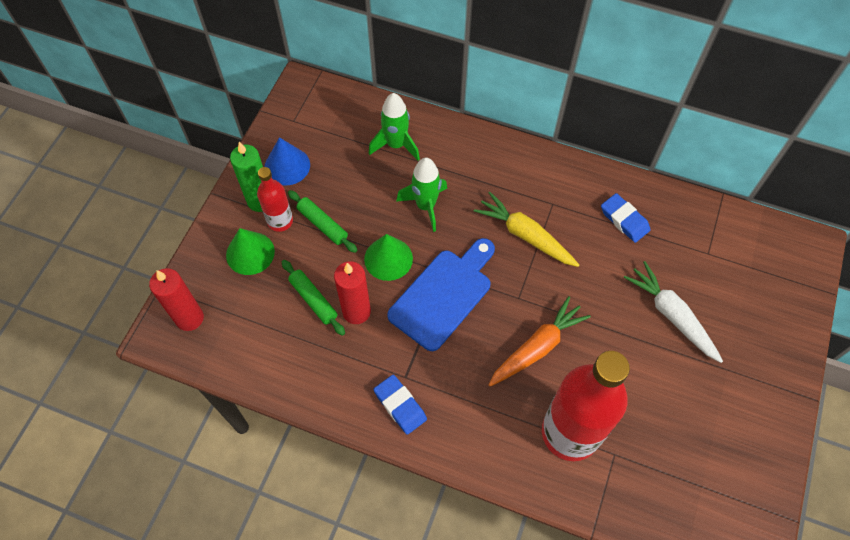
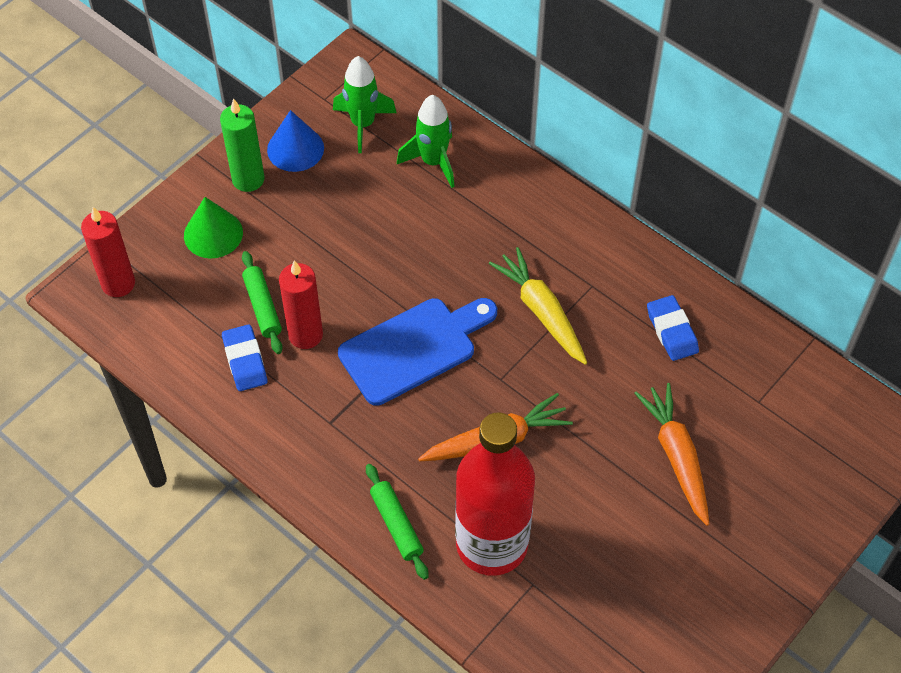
camera: 20 degrees right, 5 degrees down
(280, 221) = (261, 208): red bottle -> none
(322, 225) = (308, 227): green rolling pin -> green rolling pin (396, 525)
(388, 258) = (367, 288): green cone -> none
(400, 405) = (310, 451): blue eraser -> blue eraser (245, 361)
(425, 206) = (437, 242): green rocket -> green rocket (363, 124)
(671, 315) = (676, 457): white carrot -> orange carrot

